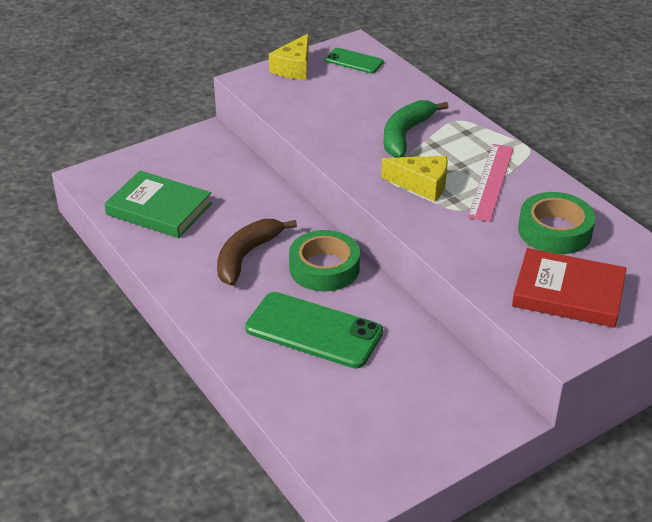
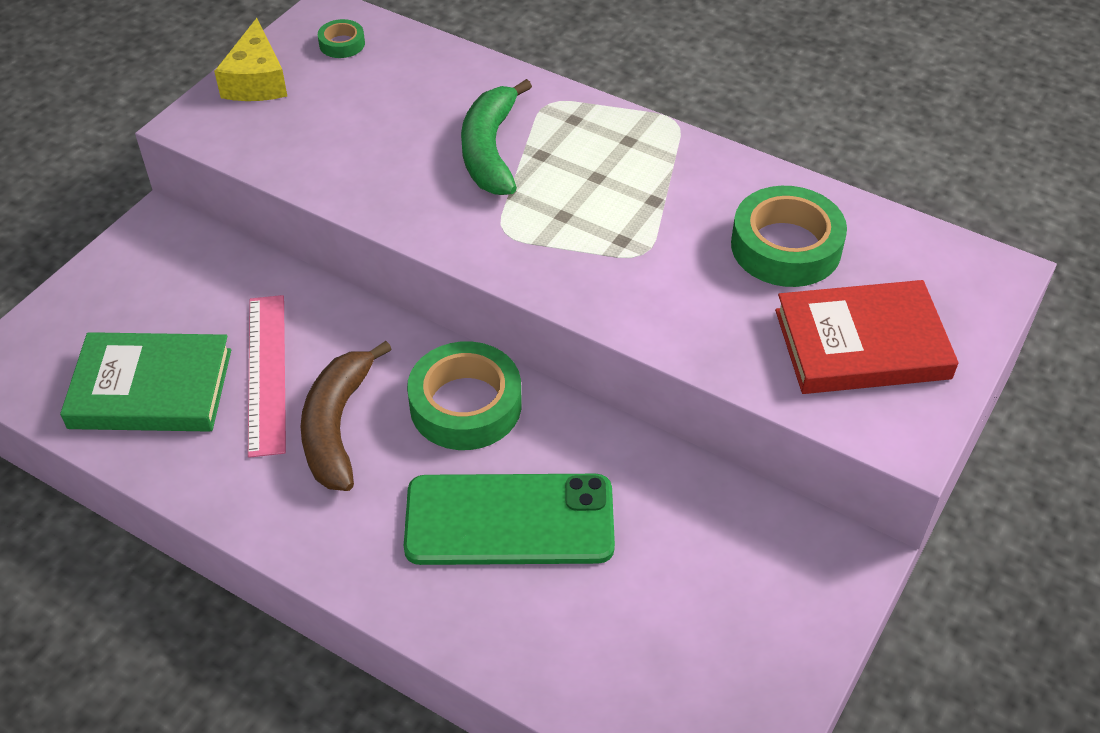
camera: 25 degrees left, 10 degrees up
(354, 61) = (342, 44): green phone -> green tape
(422, 185) = (562, 229): yellow cheese -> none
(491, 181) = (656, 192): pink ruler -> pink ruler (267, 373)

